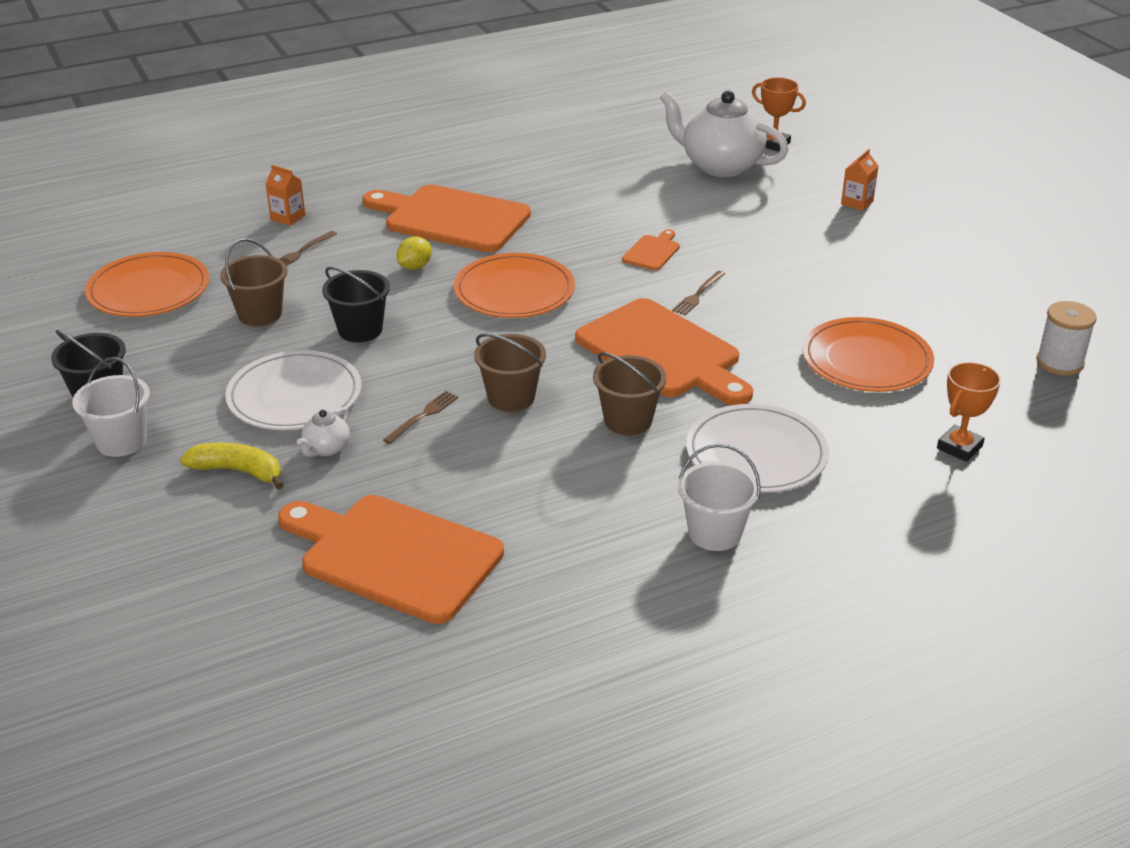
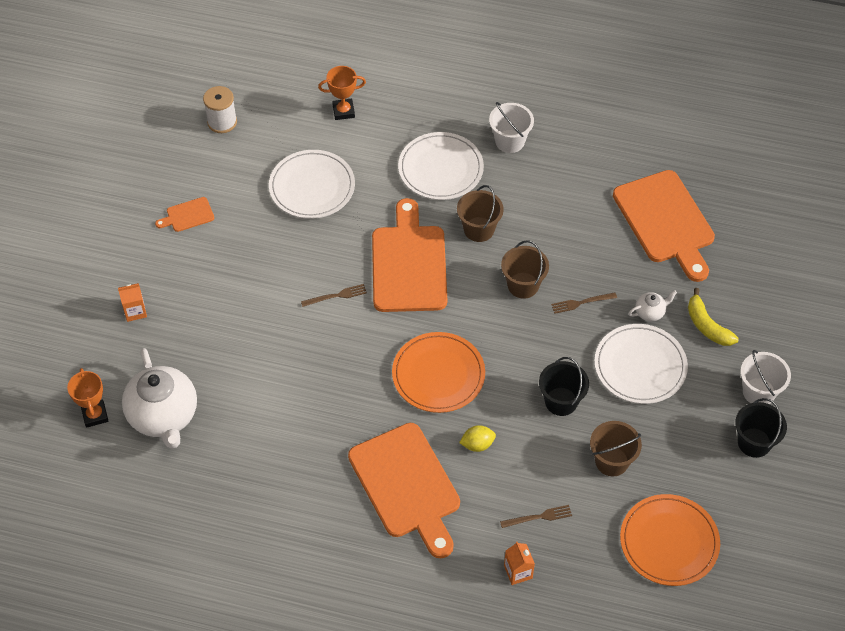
camera: 140 degrees left, 20 degrees up
(652, 252) = (317, 354): orange cutting board -> orange cutting board (187, 215)
(866, 360) = (312, 187): orange plate -> white plate

